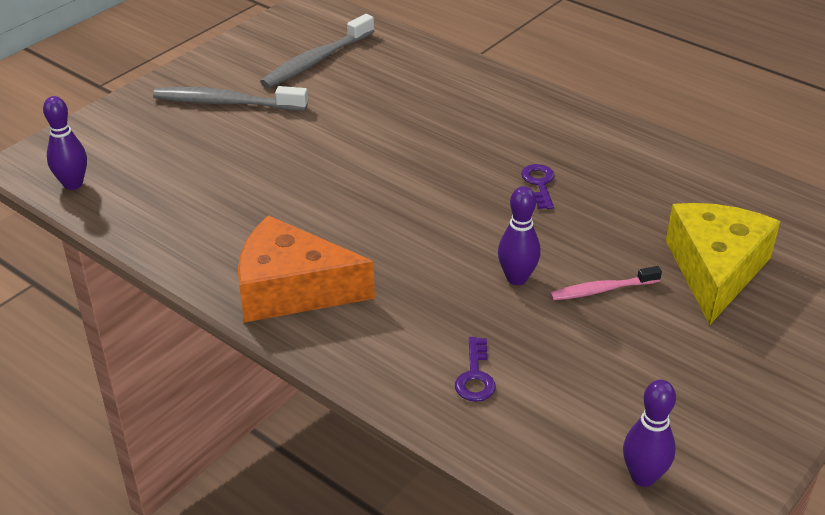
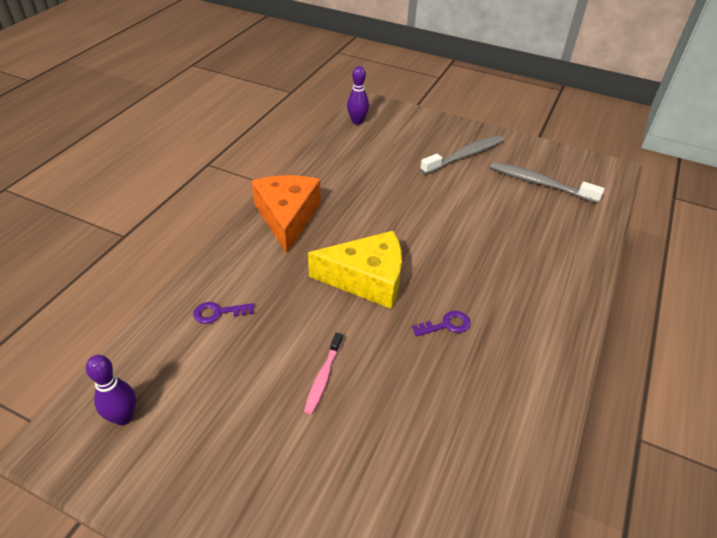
camera: 75 degrees right, 5 degrees up
(226, 103) = (464, 156): grey toothbrush -> grey toothbrush turned 60 degrees clockwise
(517, 278) = (324, 323): purple bowling pin -> none
(602, 290) = (323, 377): pink toothbrush -> pink toothbrush turned 135 degrees counterclockwise
(715, 270) = (370, 462): yellow cheese -> yellow cheese (367, 279)

